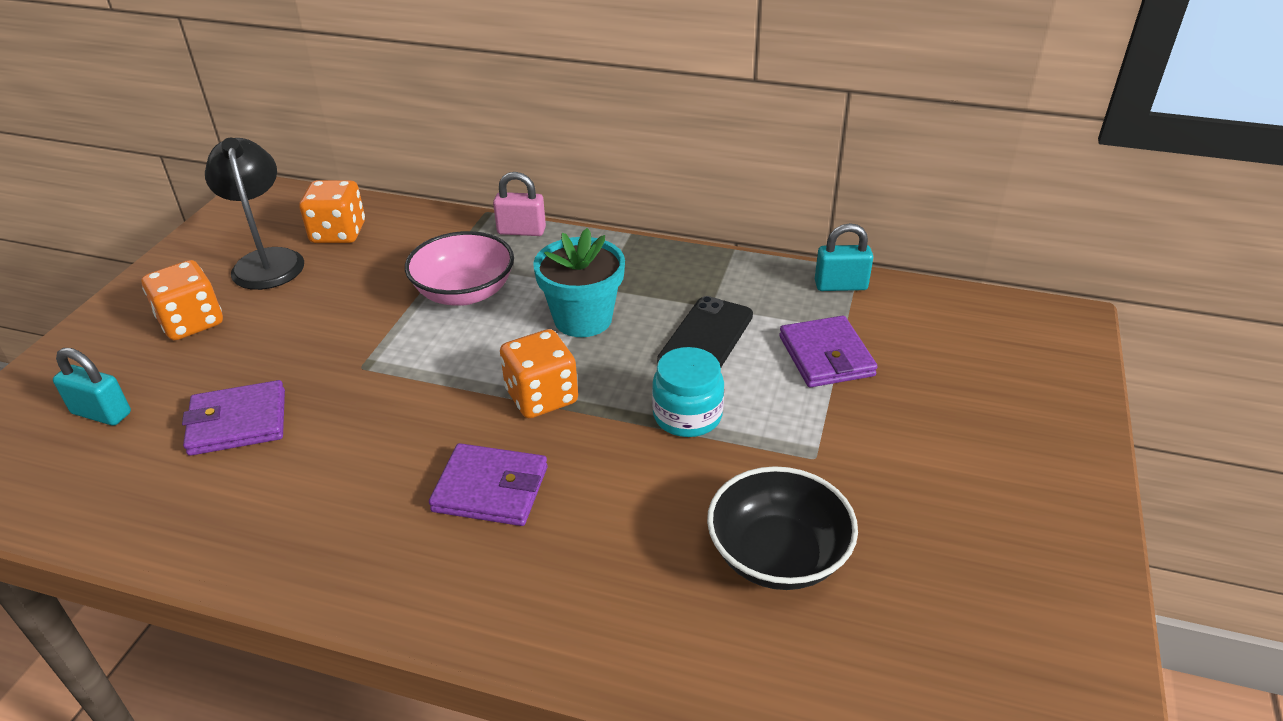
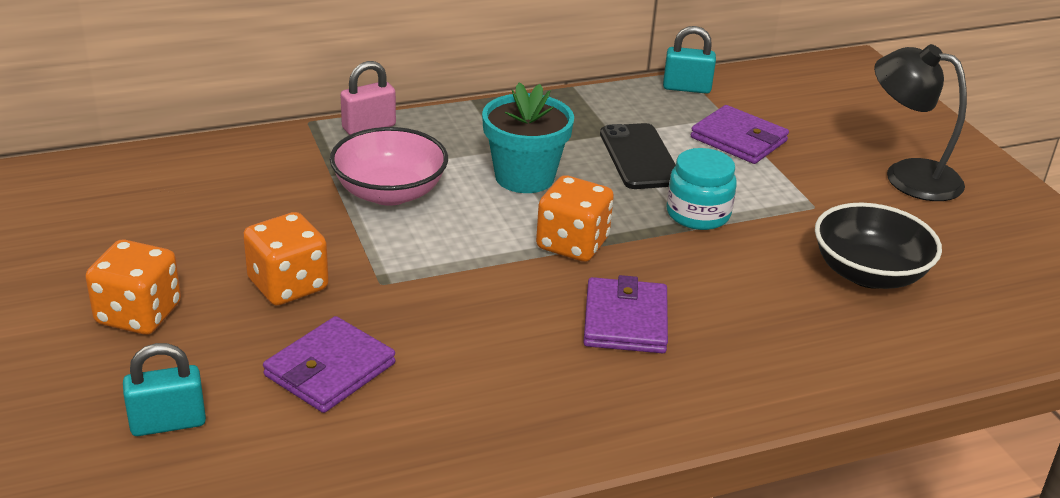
camera: 40 degrees left, 5 degrees down
(267, 261) = (136, 234): black lamp -> black lamp (908, 175)
(338, 233) = (179, 185): orange dice -> orange dice (288, 285)
(490, 489) = (625, 321): purple wallet -> purple wallet turned 60 degrees counterclockwise
(840, 285) = (686, 88): turquoise padlock -> turquoise padlock turned 45 degrees clockwise

